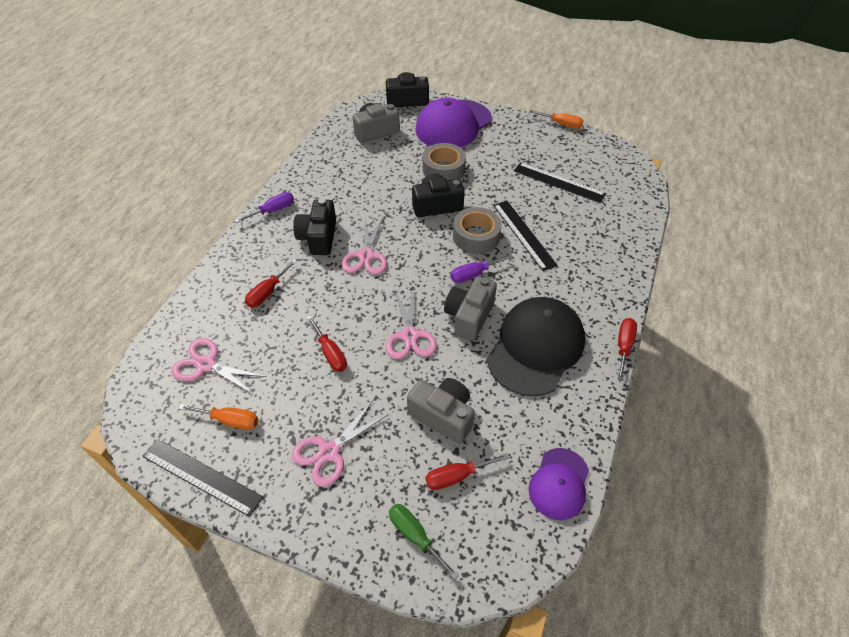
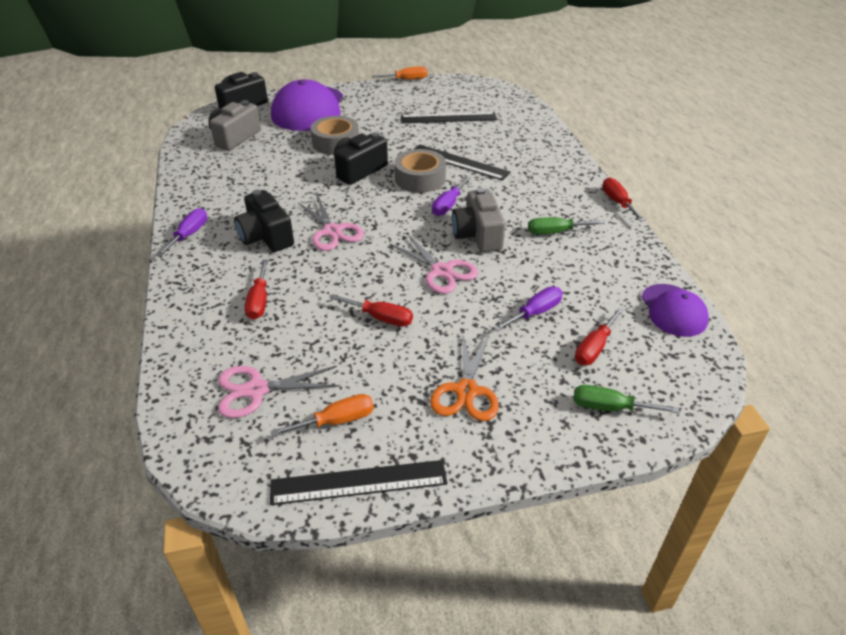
camera: 35 degrees left, 10 degrees down
(329, 452) = (466, 391): pink scissors -> orange scissors
(443, 415) = (535, 313): grey camera -> purple screwdriver
(536, 347) = (555, 232): black cap -> green screwdriver

